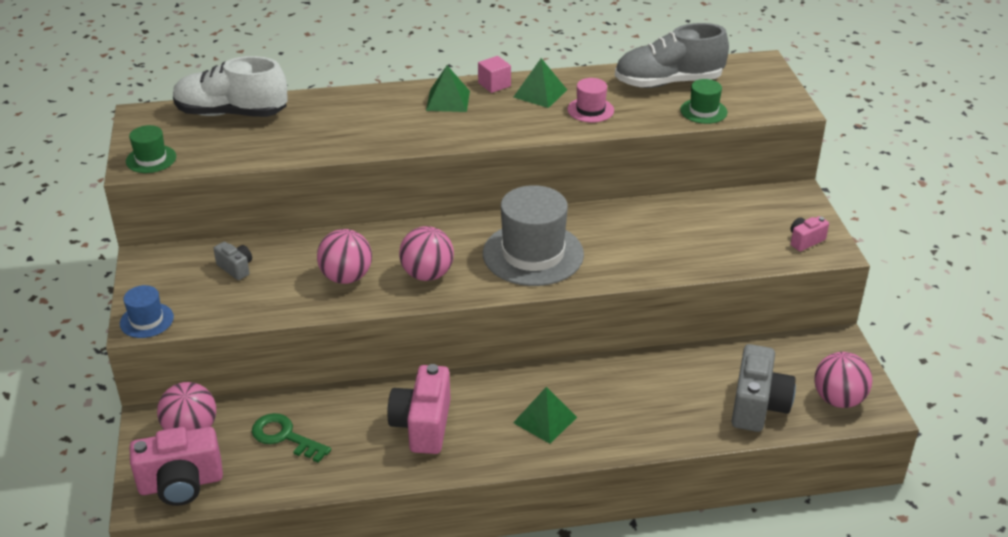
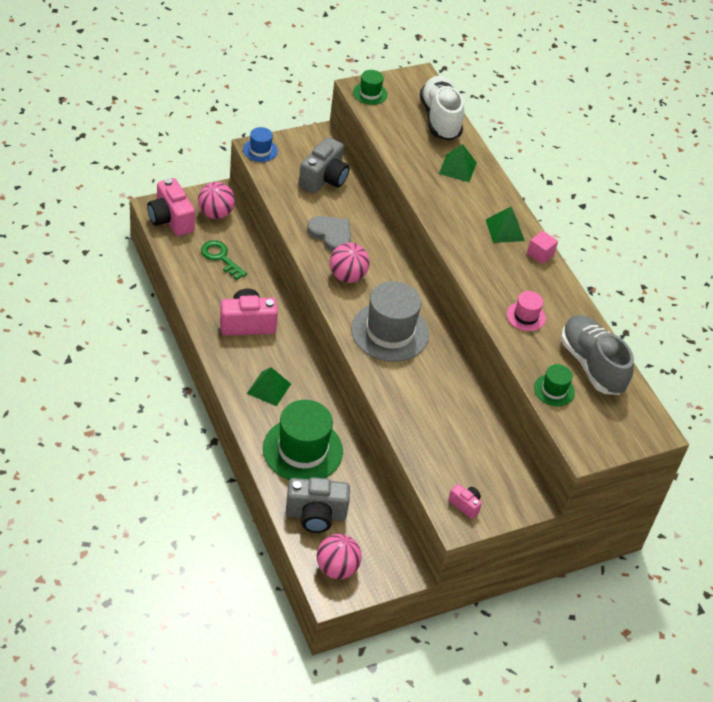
camera: 70 degrees right, 10 degrees up
(236, 268) = (324, 179): grey camera -> grey camera, size x1.96
(285, 437) = (220, 258): green key -> green key turned 60 degrees counterclockwise
(346, 277) = (331, 235): pink ball -> grey heart
(540, 93) = (538, 283): green pyramid -> green pyramid (457, 168)
(653, 402) = (302, 450): none -> green hat

